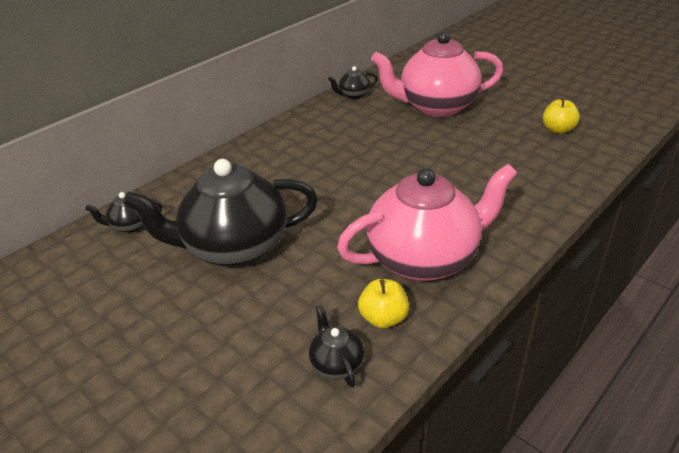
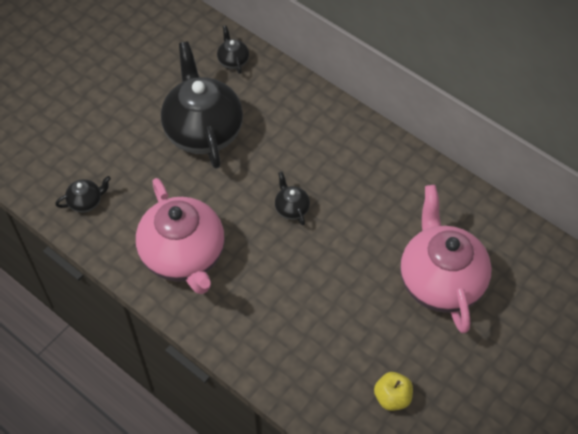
camera: 85 degrees right, 20 degrees up
(354, 95) = (462, 200): black teapot -> black teapot (291, 208)
(383, 318) = (123, 228): yellow apple -> none

